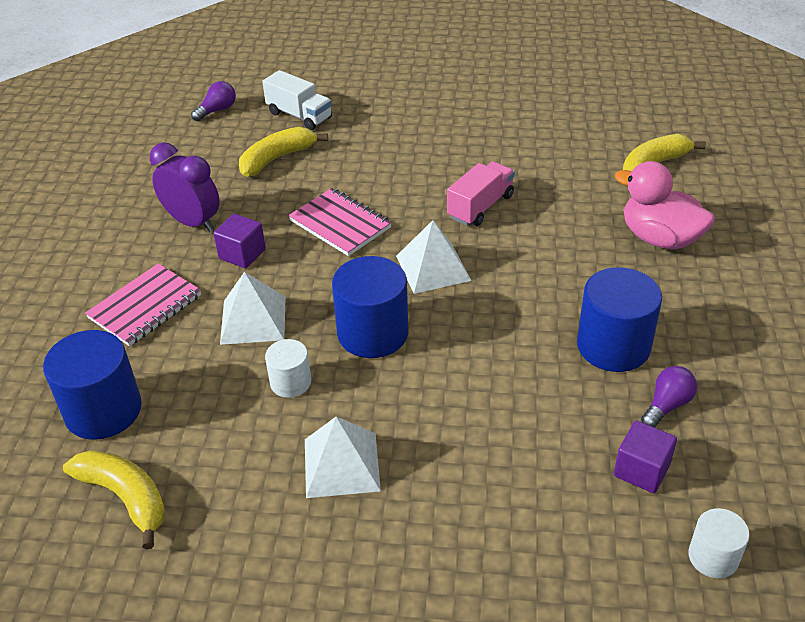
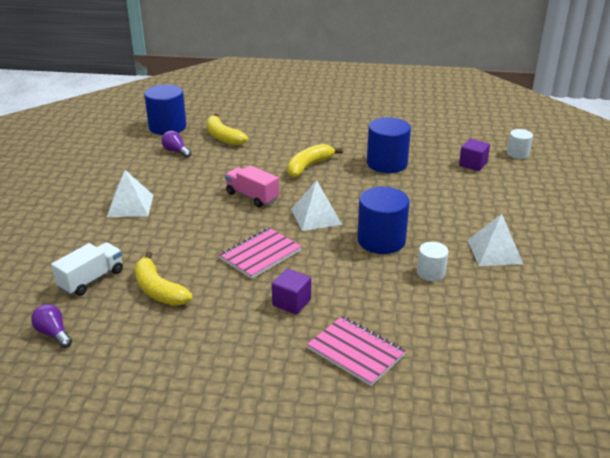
camera: 90 degrees left, 10 degrees down
(103, 410) = (474, 361): blue cylinder -> blue cylinder (167, 127)
(125, 497) = (548, 339): yellow banana -> yellow banana (308, 166)
(193, 222) = (243, 334): purple clock -> none
(253, 320) = (370, 292): white pyramid -> white pyramid (130, 205)
(659, 238) = (295, 142): pink duck -> none
(667, 405) = (428, 154): purple light bulb -> purple light bulb (176, 151)

